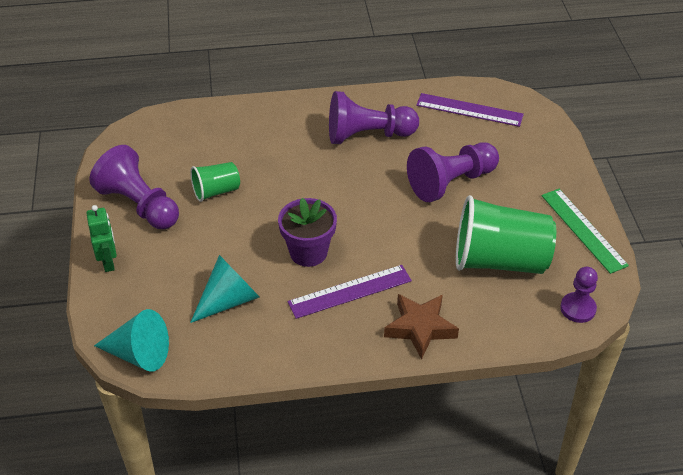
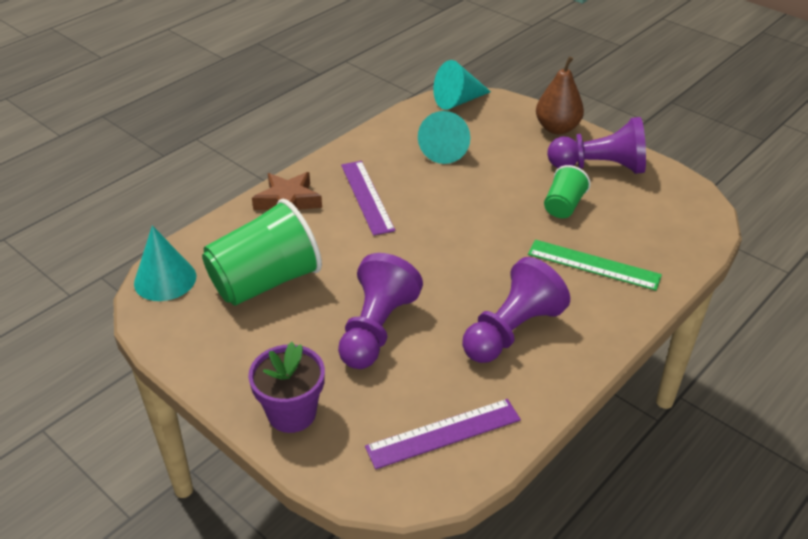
camera: 140 degrees right, 5 degrees down
(108, 262) = (557, 128): green robot -> brown pear
(308, 252) = (431, 204): purple flower pot -> purple flower pot (292, 413)
(350, 291) = (367, 197): purple ruler -> purple ruler turned 45 degrees counterclockwise
(578, 308) = (165, 279): purple pawn -> turquoise cone
(583, 230) = (202, 355): green ruler -> green ruler (593, 265)

